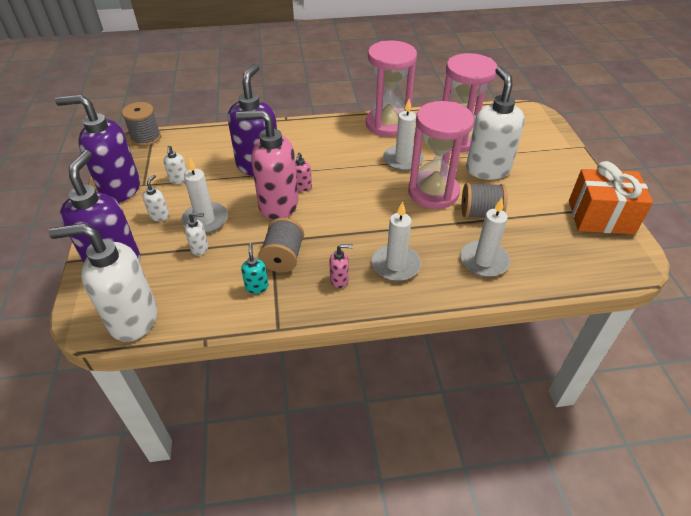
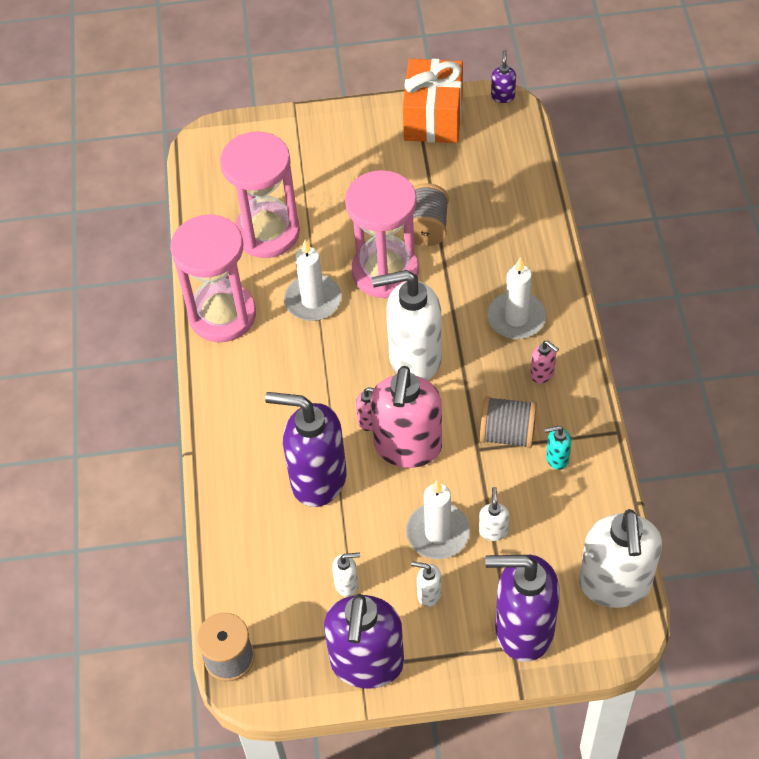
camera: 85 degrees left, 10 degrees up
(339, 280) = (542, 374): pink soap dispenser -> pink soap dispenser turned 135 degrees clockwise
(484, 261) = (507, 235): white candle -> none
(487, 169) = (338, 209): white soap dispenser -> white soap dispenser (414, 358)
(647, 261) = (503, 96): none -> purple soap dispenser

